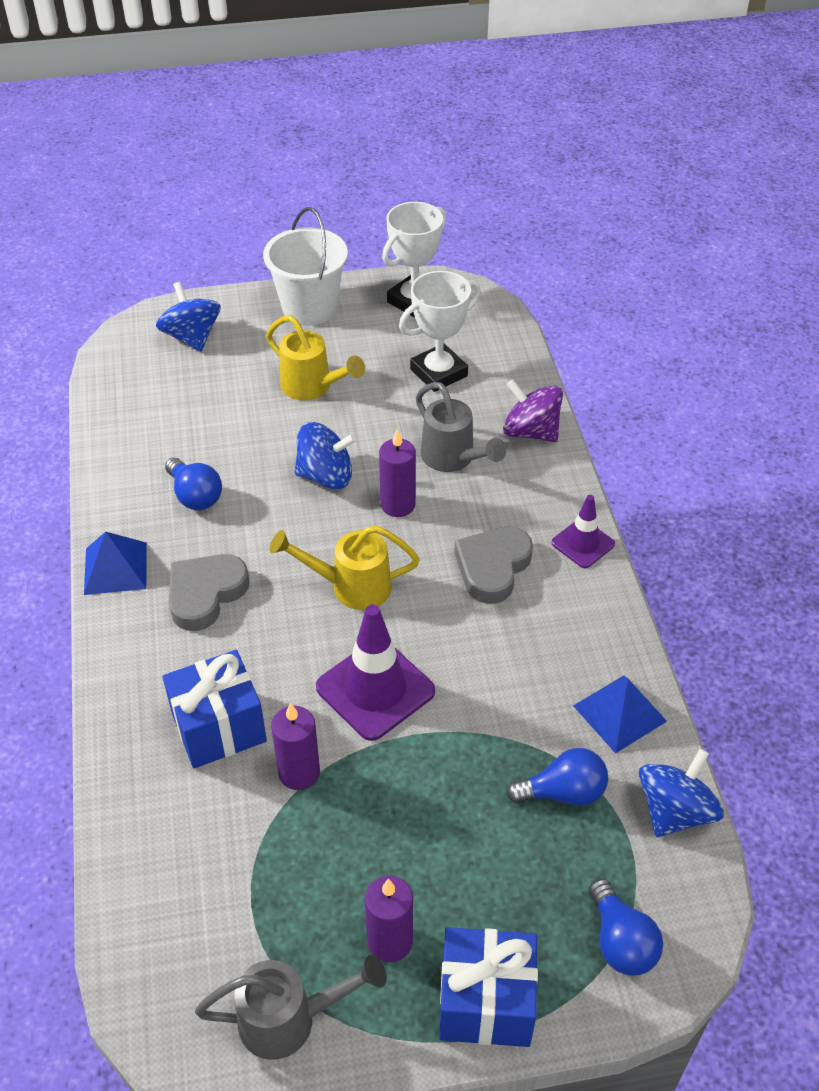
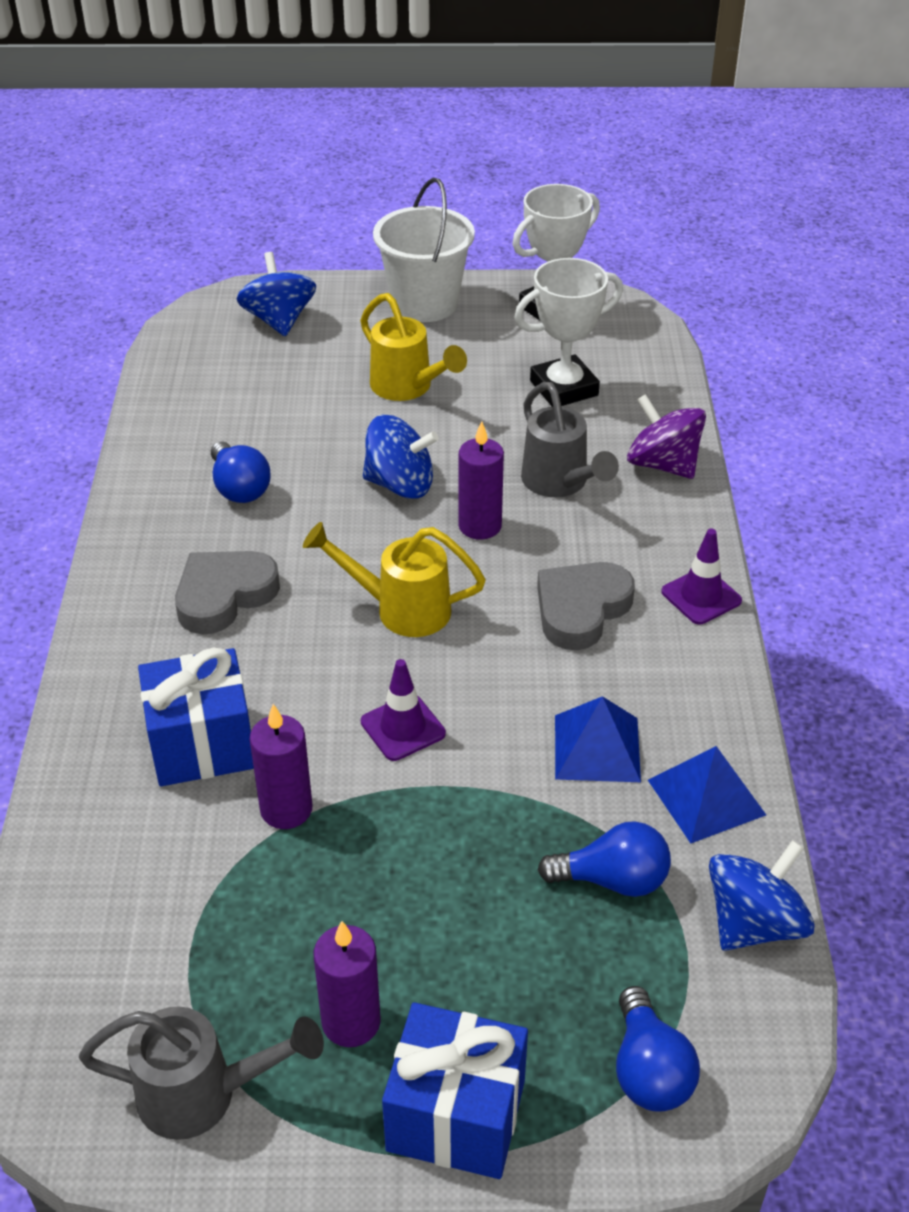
camera: 10 degrees right, 5 degrees down
(115, 568) = (126, 554): blue pyramid -> blue pyramid (596, 748)
(375, 689) = (403, 728): purple traffic cone -> purple traffic cone, size x0.58

